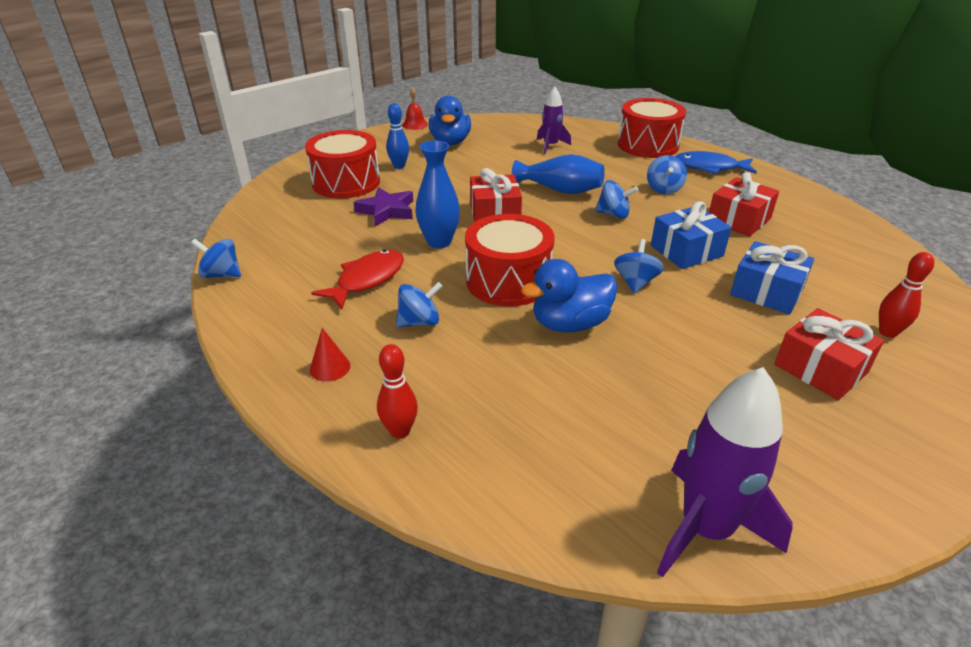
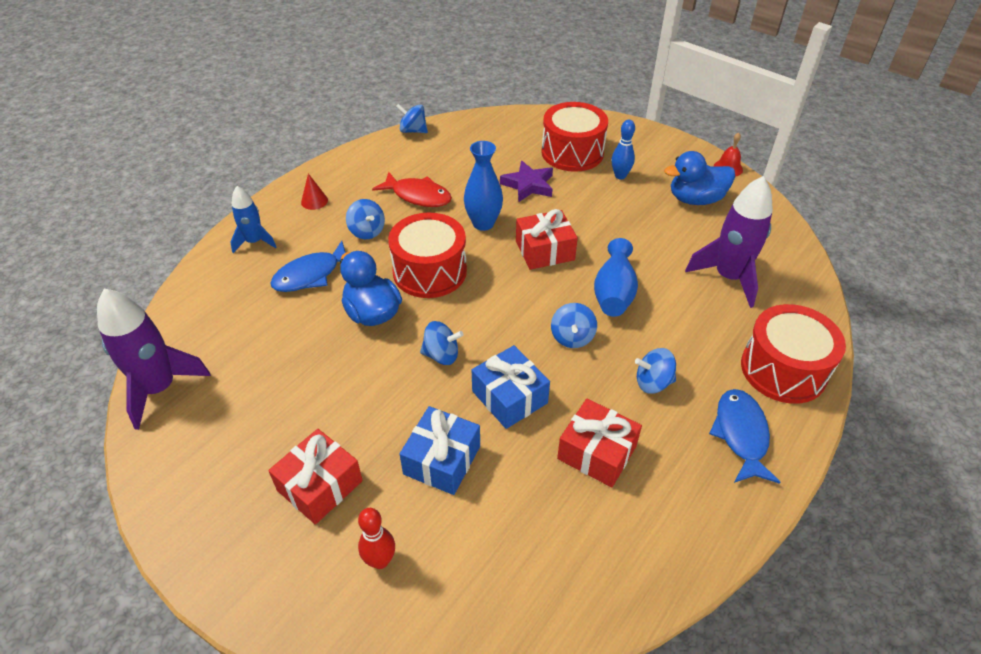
camera: 80 degrees right, 10 degrees up
(221, 275) = (413, 131): blue spinning top -> blue spinning top turned 75 degrees counterclockwise
(400, 431) = (254, 242): red bowling pin -> blue rocket
(491, 372) = (311, 275): none -> blue fish
(550, 146) = (728, 277): purple rocket -> purple rocket, size x1.70

